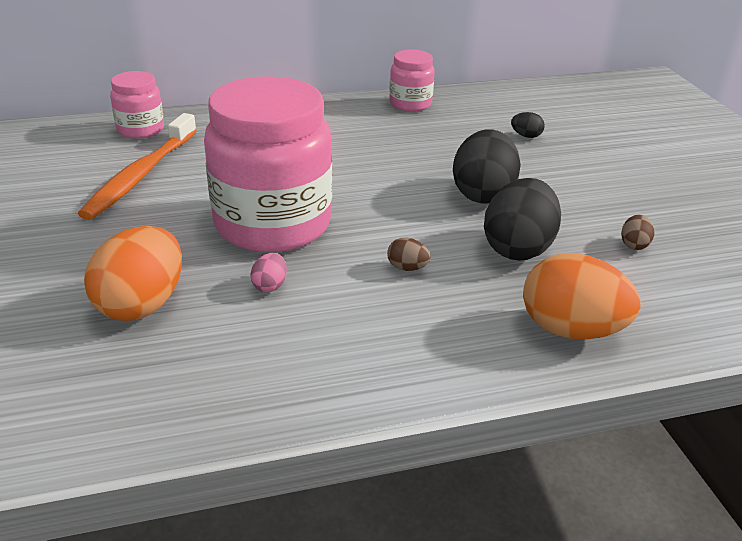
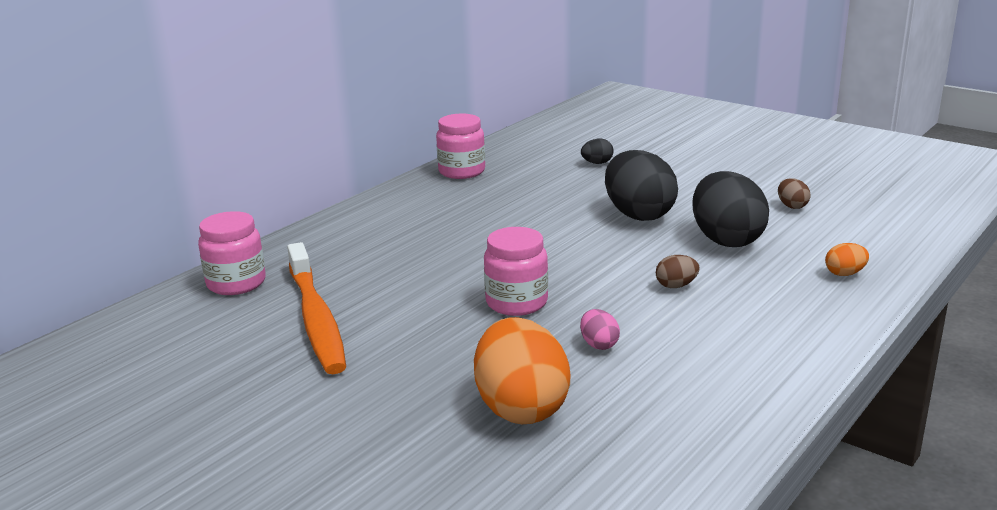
camera: 35 degrees left, 10 degrees down
(273, 224) = (516, 303): pink jar -> pink jar, size x0.48
(571, 330) = (845, 274): orange egg -> orange egg, size x0.44

